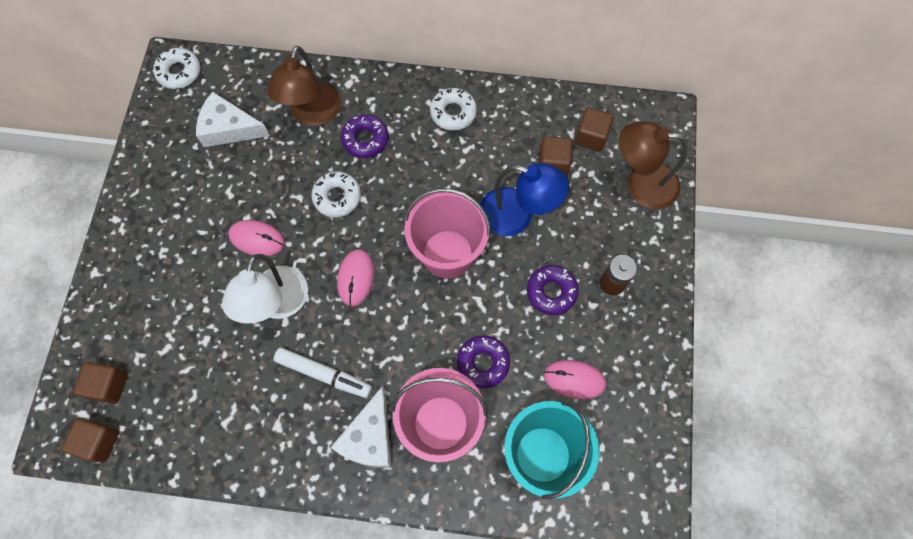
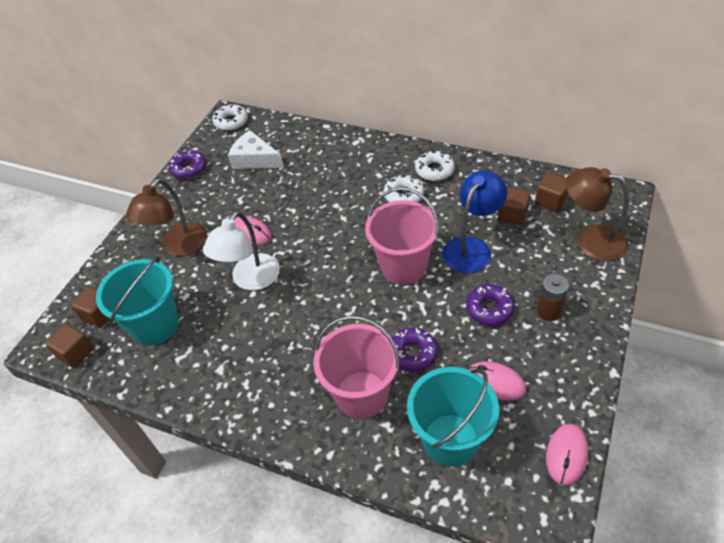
camera: 20 degrees right, 20 degrees down
(182, 386) = (155, 325): none -> turquoise bucket
(313, 114) = (321, 158): brown lamp -> brown lamp (178, 246)
(324, 374) = (272, 337): white marker -> none
(337, 197) = (323, 214): white donut -> white donut (404, 195)
(356, 278) = (320, 271): pink mouse -> pink mouse (566, 455)
(365, 139) = (357, 179): purple donut -> purple donut (189, 168)
(369, 437) = (295, 393): white cheese -> none
(517, 216) = (471, 248): blue lamp -> blue lamp turned 90 degrees counterclockwise

